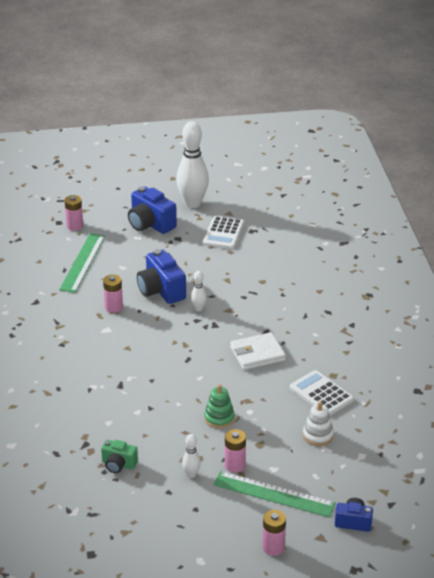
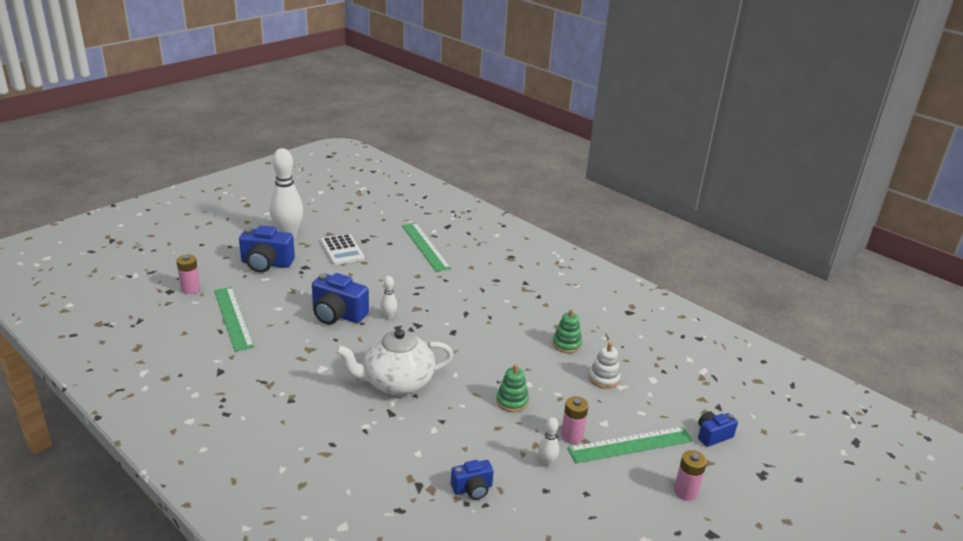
camera: 40 degrees left, 5 degrees down
(113, 307) = (307, 345): pink battery -> none
(118, 464) = (472, 489): green camera -> blue camera
(148, 365) = (397, 383): none -> white teapot
(257, 354) = (480, 334): white wallet -> none
(300, 256) = (425, 246): none -> green ruler
(321, 394) = (566, 344): white calculator -> green stacking toy

